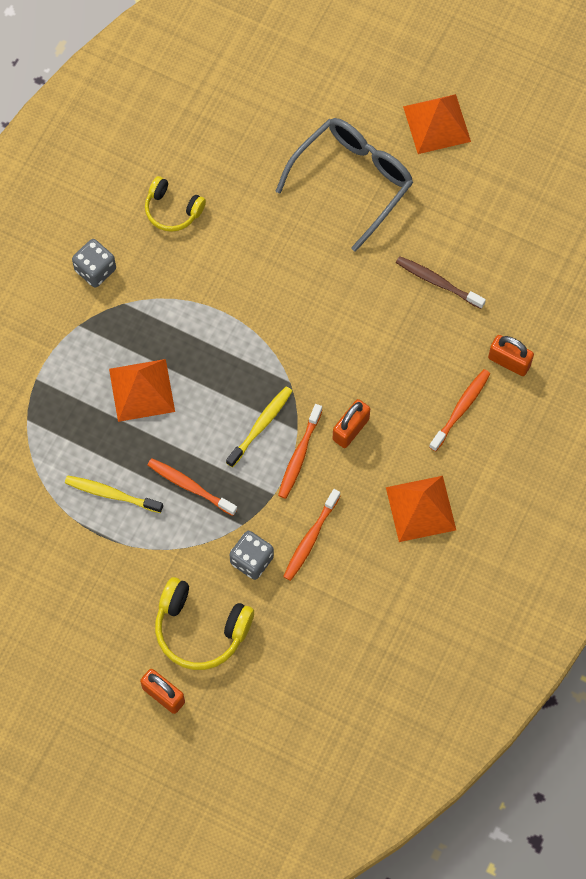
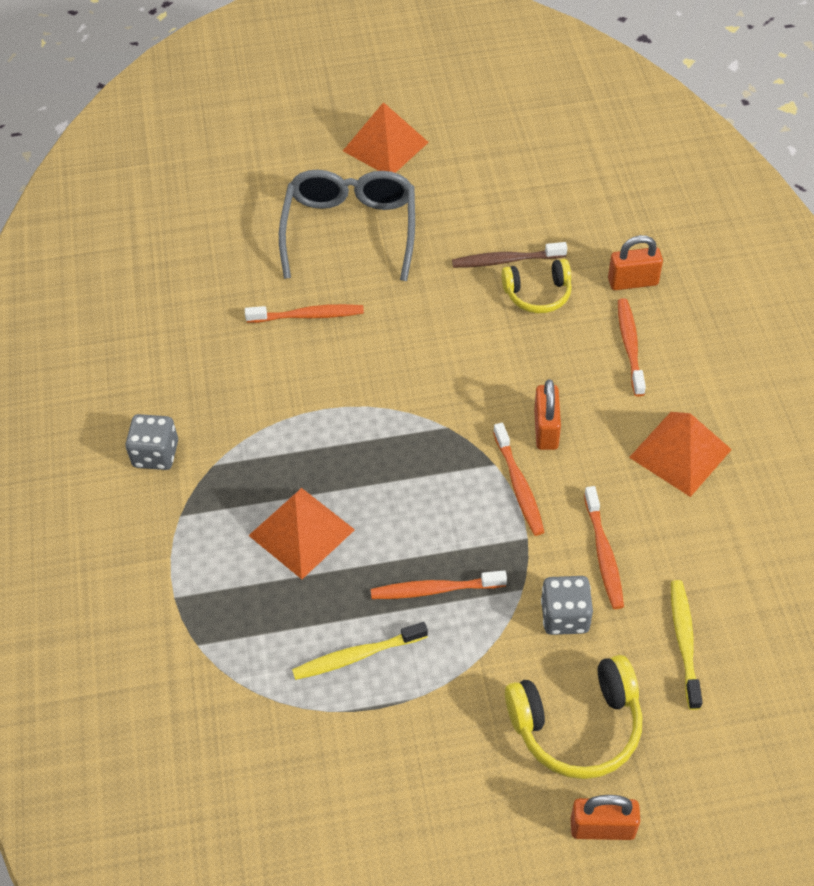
camera: 35 degrees left, 15 degrees down
(172, 210) = (193, 355): yellow headphones -> yellow headphones (538, 294)
(261, 425) = (455, 484): yellow toothbrush -> yellow toothbrush (684, 642)
(269, 232) = (308, 316): none -> orange toothbrush

